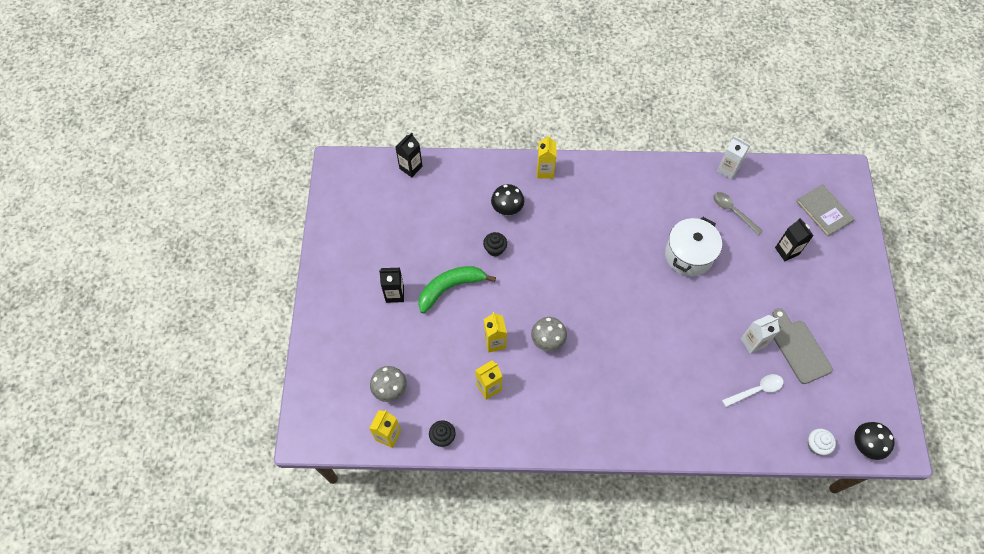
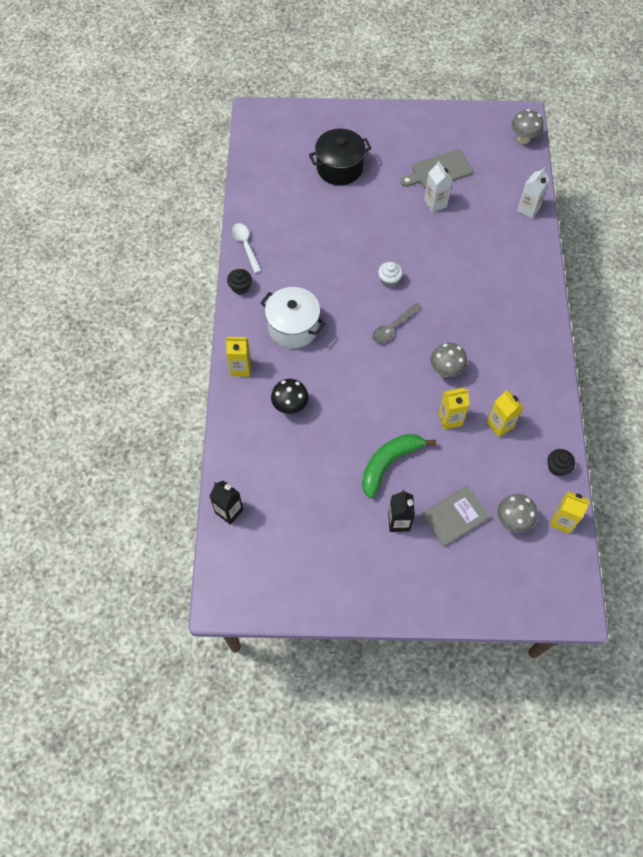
camera: 90 degrees left, 0 degrees up
(450, 288) = (389, 463): green banana -> green banana turned 75 degrees clockwise
(495, 249) = (340, 419): black cupcake -> black cupcake (240, 287)
(689, 255) = (345, 244): white pot -> white pot (293, 327)
(728, 169) = (246, 204): white carton -> white carton (528, 209)
(733, 211) = (296, 204): grey spoon -> grey spoon (393, 327)
(756, 390) = (481, 206): white spoon -> white spoon (246, 246)
(786, 251) = (339, 168): black carton -> black pot
(816, 445) = (527, 170): white cupcake -> white cupcake (389, 280)
(824, 211) = (296, 135): grey book -> grey book (454, 516)
(864, 446) = (523, 139): black mushroom -> grey mushroom

